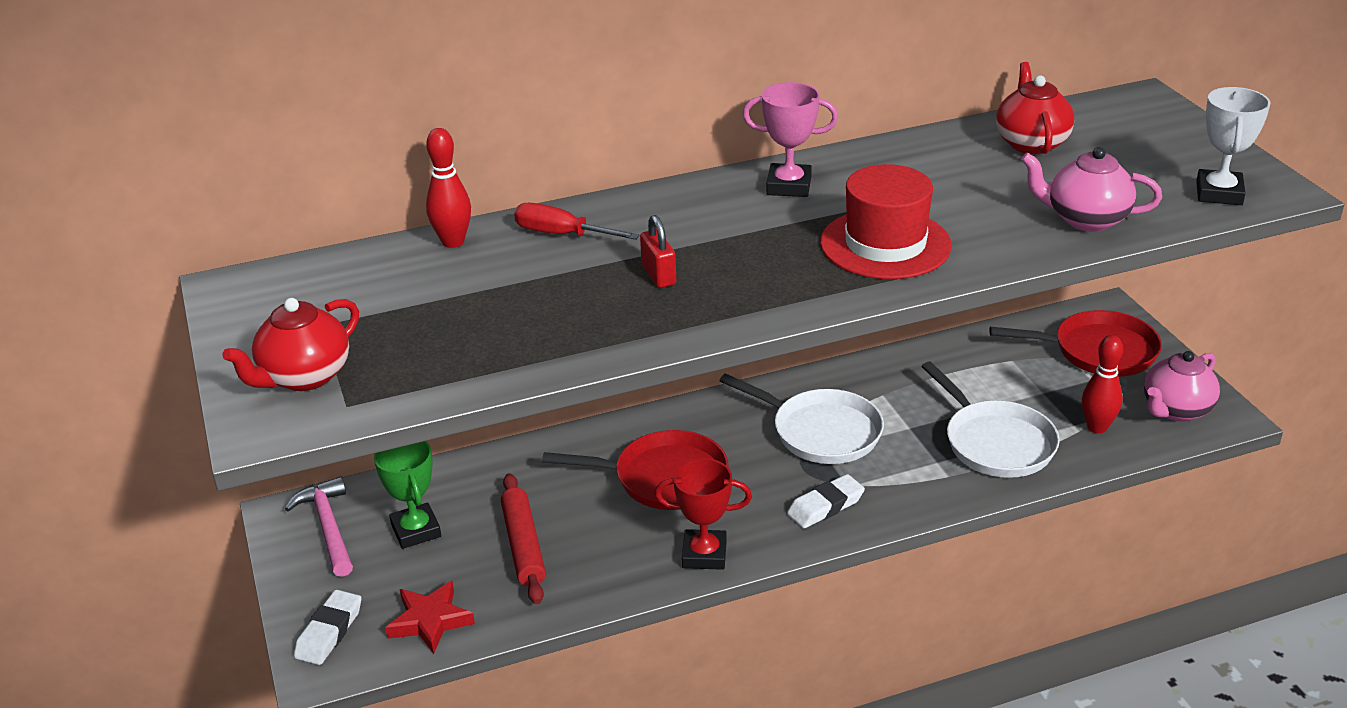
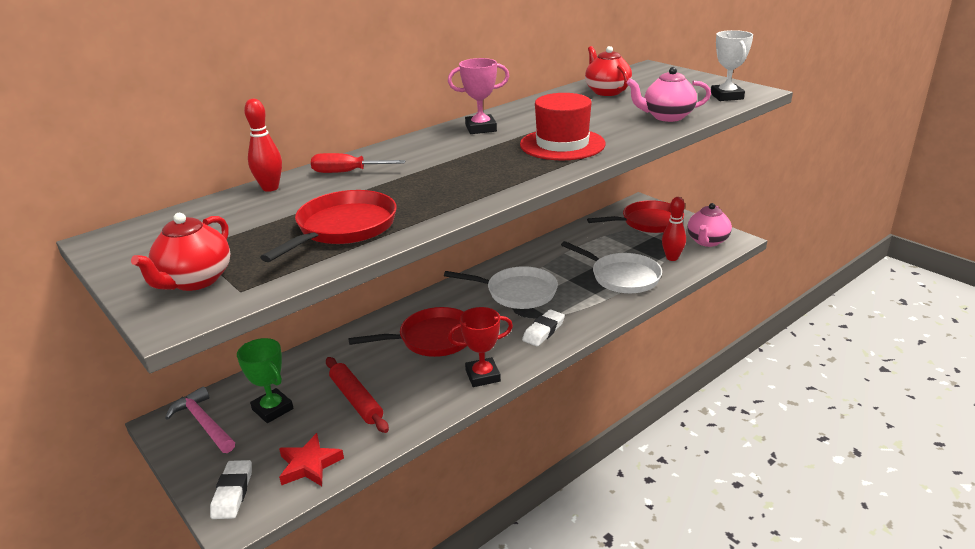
camera: 20 degrees left, 5 degrees down
(508, 334) = (343, 228): none -> red pan
(658, 275) = (429, 181): red padlock -> none

